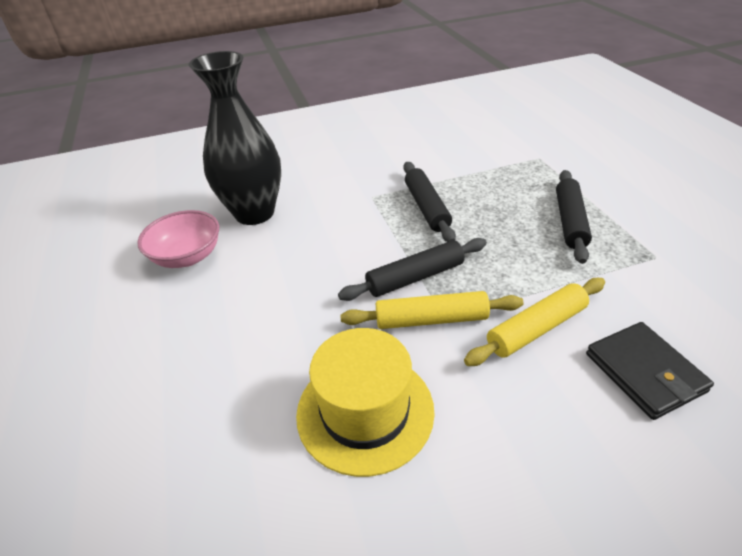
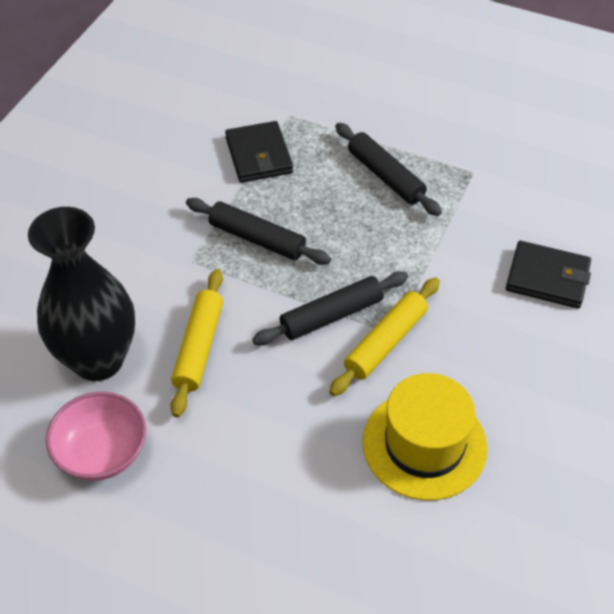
camera: 50 degrees left, 10 degrees up
(415, 277) = (331, 315): black rolling pin -> black rolling pin turned 45 degrees clockwise
(488, 168) = (259, 155): none -> black wallet
(536, 328) = (459, 294): yellow rolling pin -> yellow rolling pin (199, 347)

